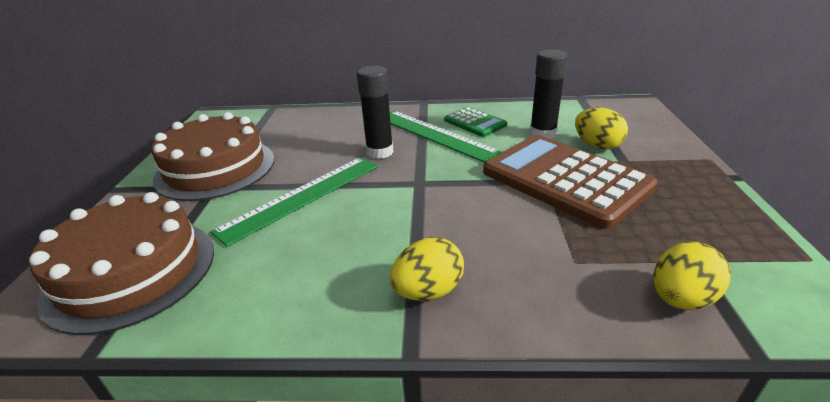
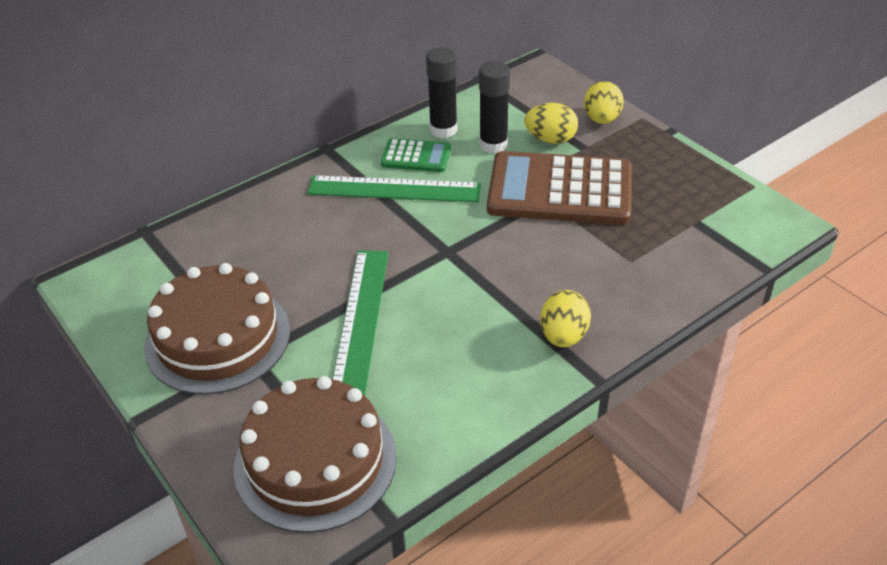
camera: 40 degrees left, 10 degrees up
(380, 152) = (367, 235): black glue stick -> black glue stick (443, 130)
(680, 299) = (708, 254): yellow egg -> yellow egg (601, 119)

